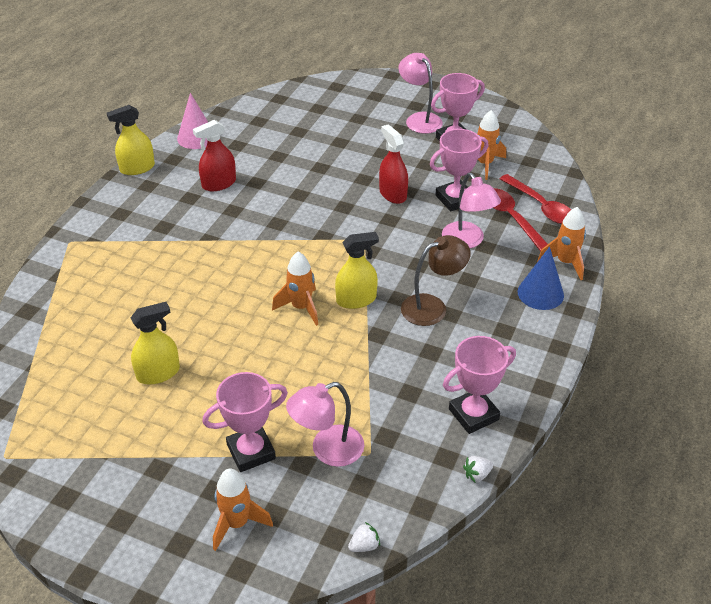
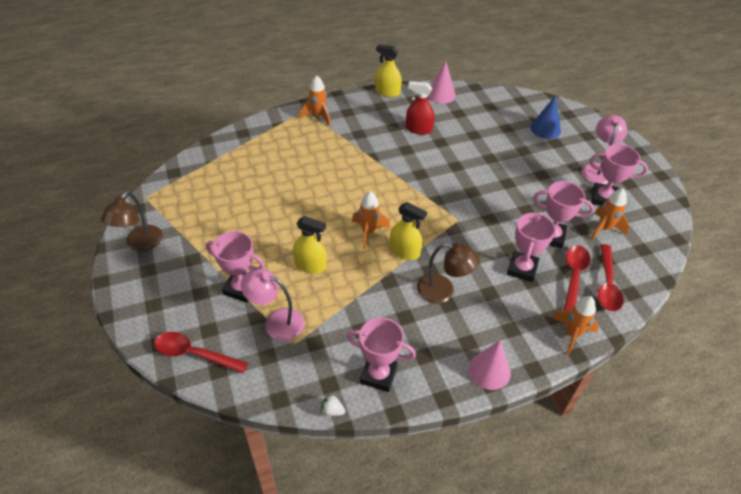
camera: 45 degrees right, 5 degrees up
(72, 504) = (140, 244): none -> brown lamp
(158, 373) = (255, 210): yellow spray bottle -> yellow spray bottle (310, 265)
(237, 523) = (188, 319): orange rocket -> orange rocket (318, 116)
(291, 545) = (194, 354): none -> red spoon
(364, 546) = (225, 389): white strawberry -> none
(393, 194) = (513, 205): red spray bottle -> none
(467, 241) = (522, 269): pink lamp -> pink trophy
(540, 293) = (525, 340): blue cone -> blue cone (545, 129)
(547, 338) = (489, 370): none -> pink cone

